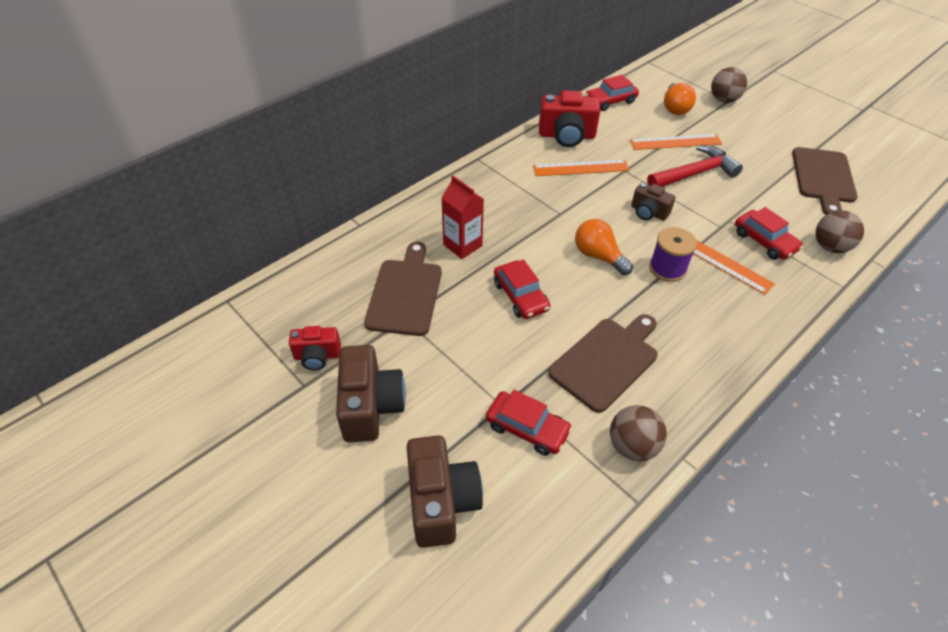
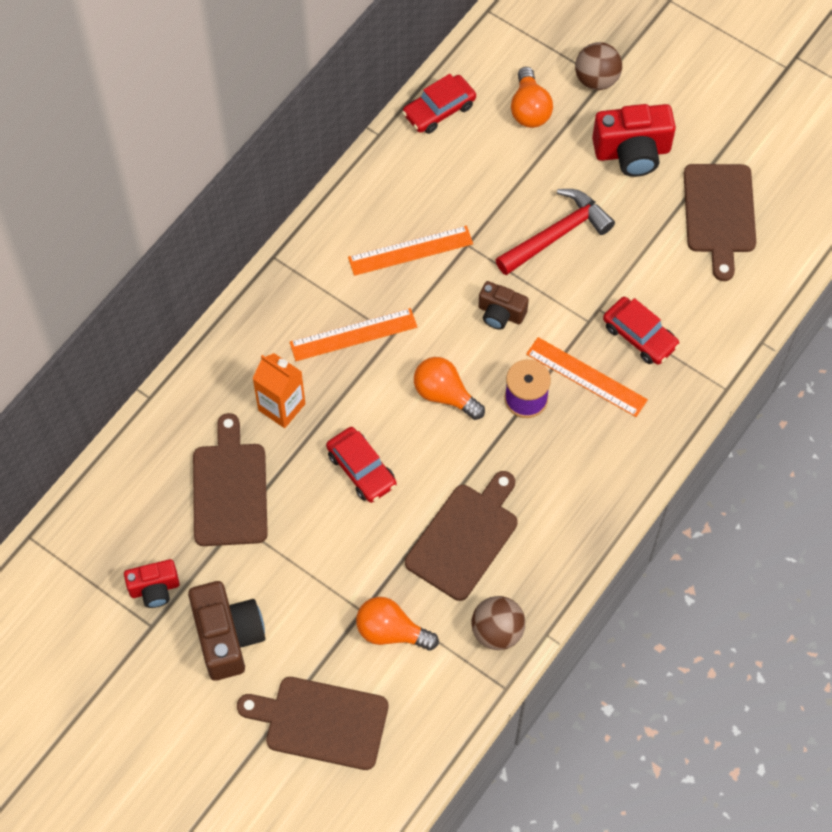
camera: 10 degrees left, 15 degrees up
(441, 501) = (321, 722): brown camera -> brown cutting board
(462, 245) = (281, 407): red carton -> orange carton
(527, 428) = (391, 631): red car -> orange light bulb
(566, 136) = (385, 192): red camera -> red camera (632, 152)
(675, 142) = (531, 179): orange ruler -> orange ruler (353, 335)
(830, 247) = (716, 331): brown ball -> none

